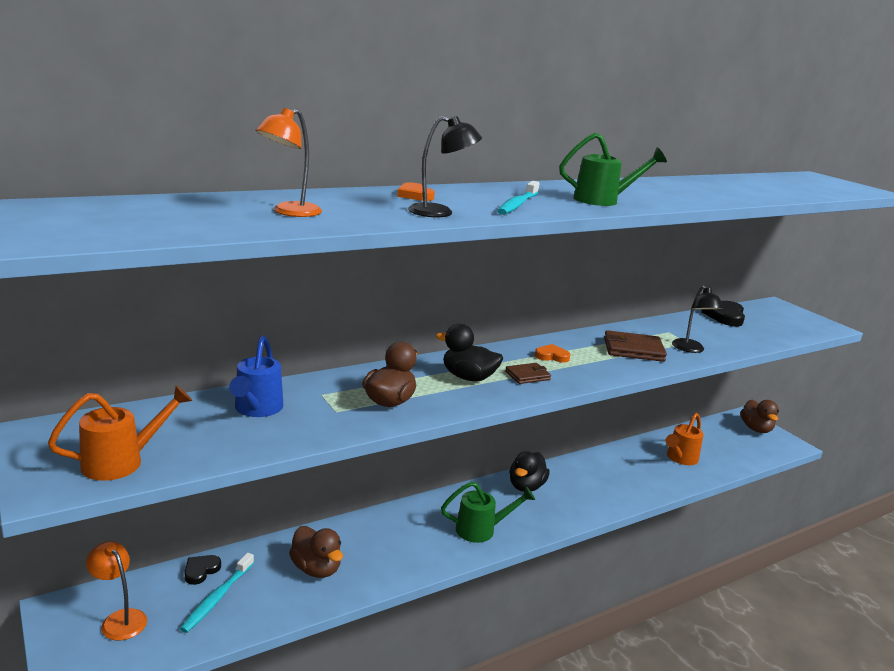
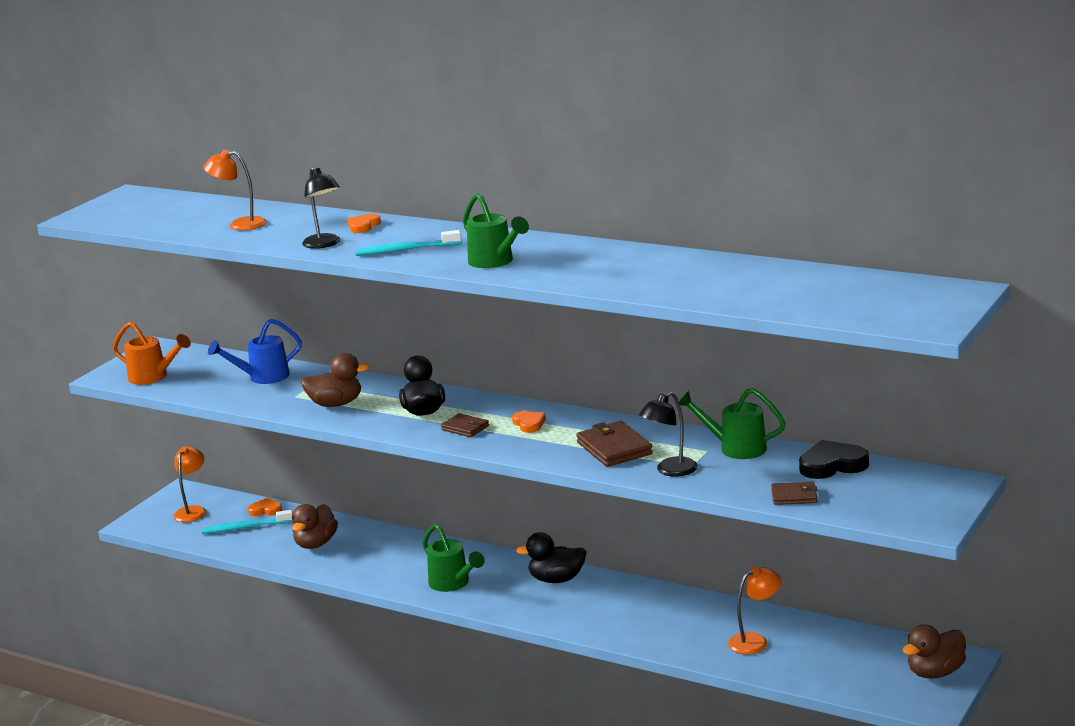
camera: 65 degrees right, 0 degrees up
(201, 571) = (265, 510): black heart -> orange heart
(673, 325) = (736, 448): none -> green watering can
(680, 458) = (755, 641): orange watering can -> orange lamp
(763, 337) = (794, 496): none -> brown wallet

